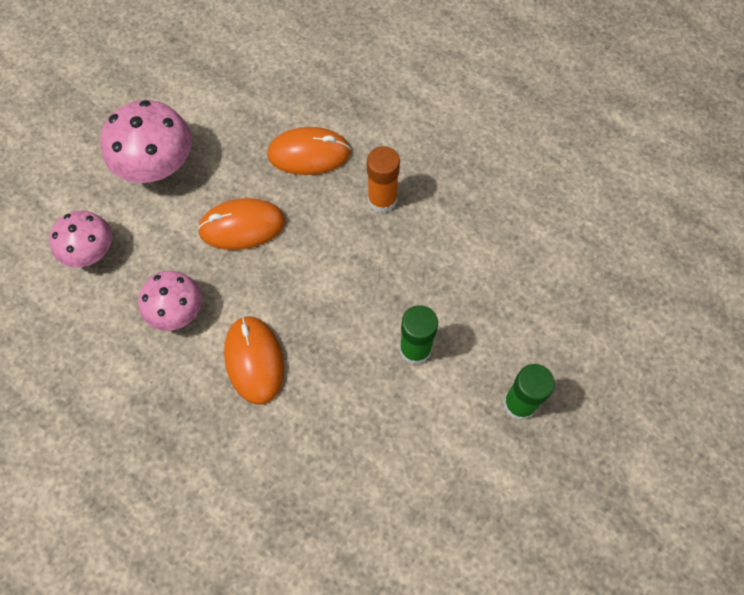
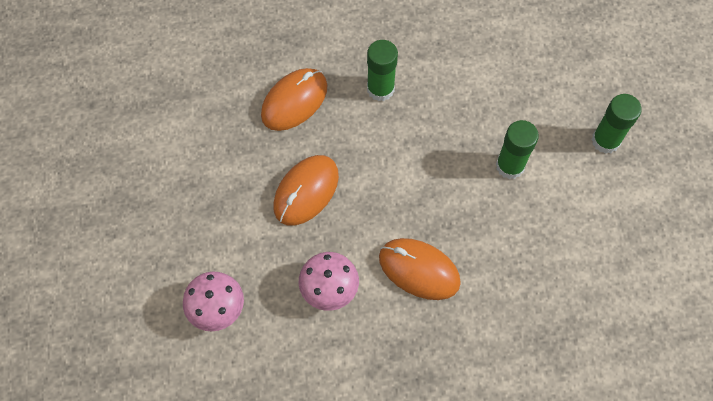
camera: 45 degrees left, 0 degrees up
(157, 166) = (193, 205): pink mushroom -> none
(382, 200) = (380, 89): orange glue stick -> green glue stick

